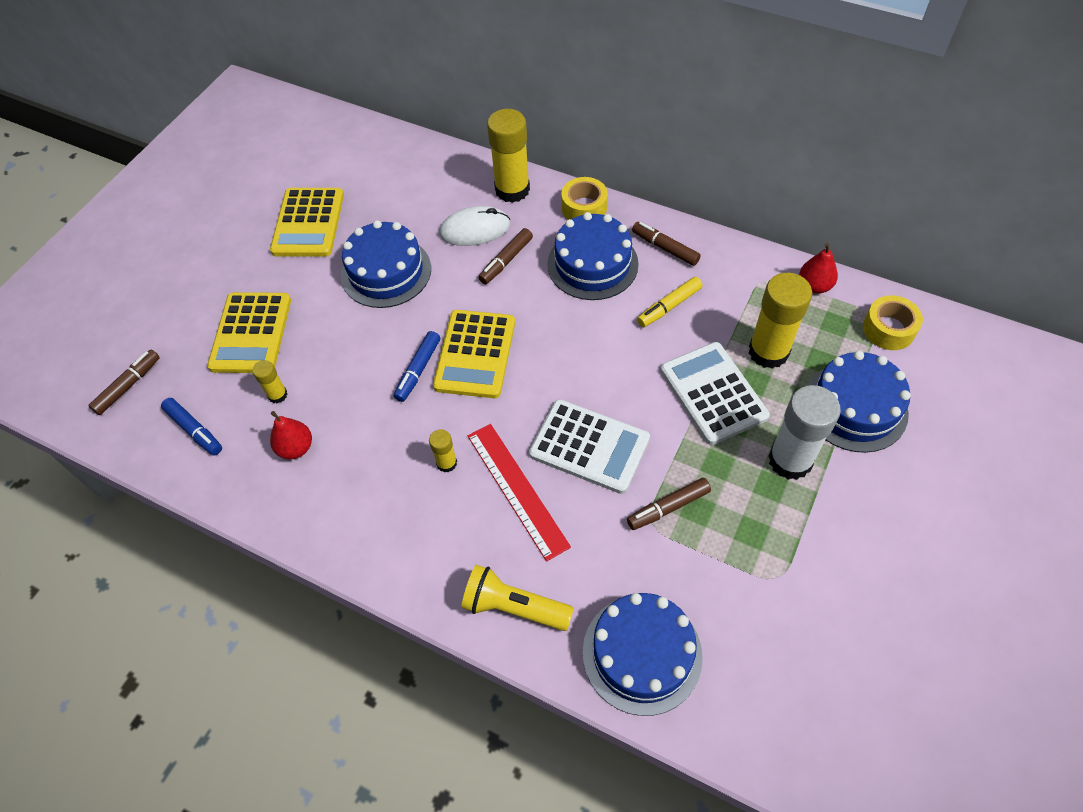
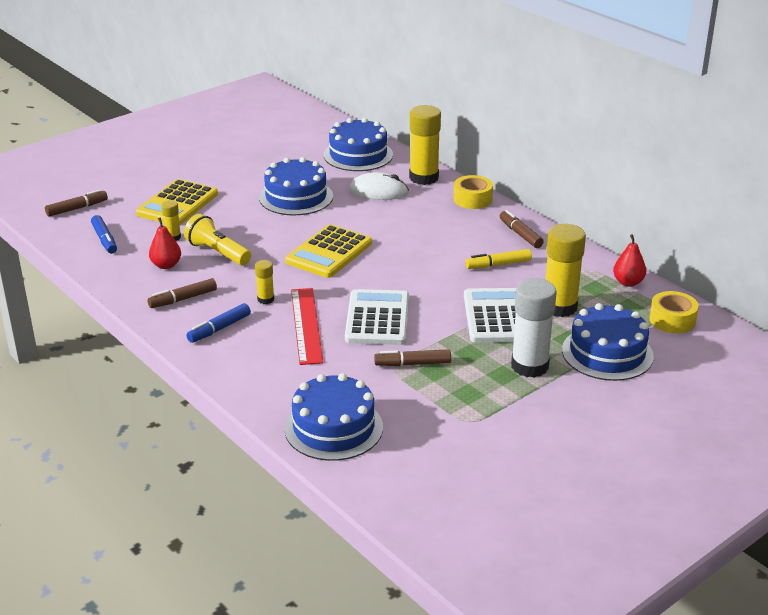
camera: 20 degrees right, 25 degrees down
(308, 223) = (259, 160): yellow calculator -> none
(418, 370) = (281, 250): blue marker -> blue marker (219, 329)
(506, 261) = (389, 212): brown marker -> brown marker (183, 299)
(514, 606) = (259, 379): yellow flashlight -> yellow flashlight (217, 252)
(589, 446) = (377, 318): white calculator -> white calculator turned 135 degrees counterclockwise
(592, 264) = (455, 229): blue cake -> blue cake (358, 155)

